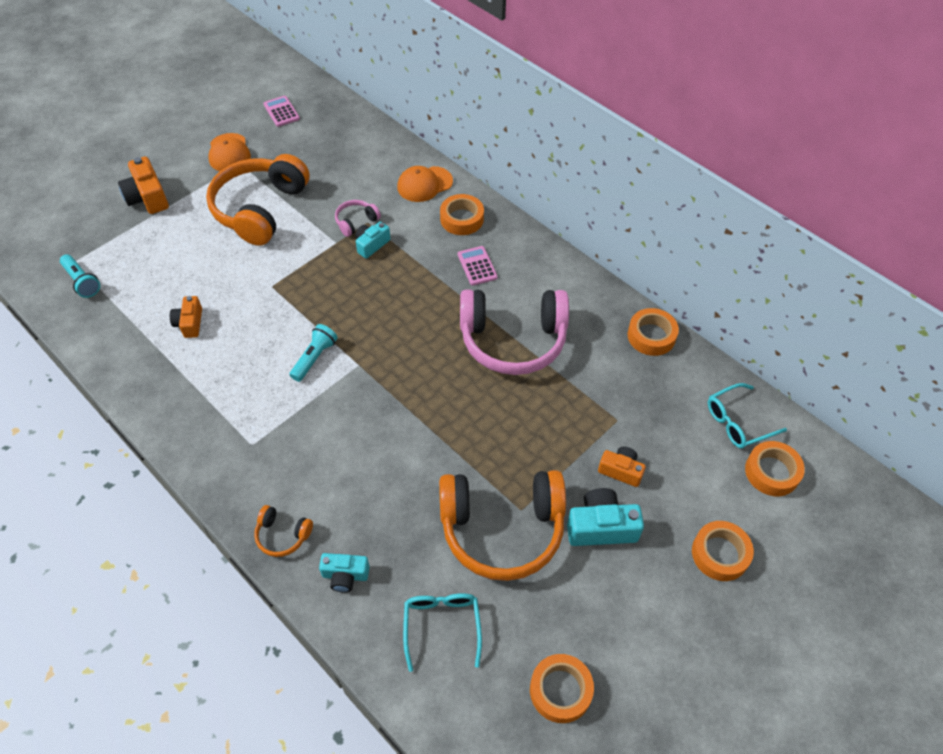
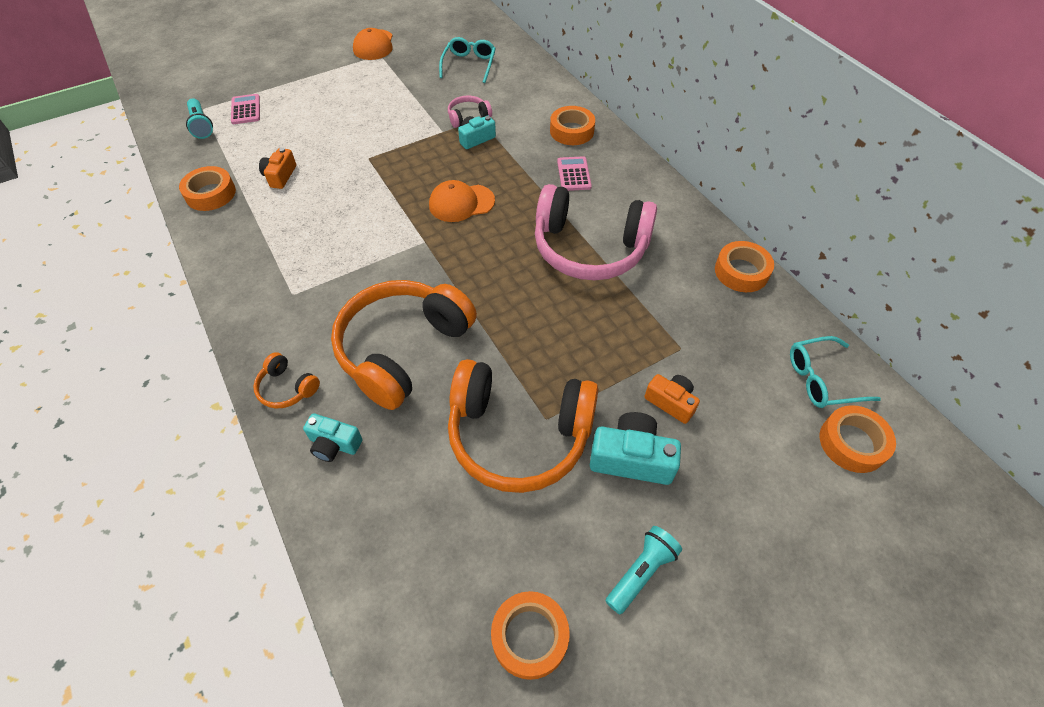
camera: 15 degrees right, 0 degrees up
(147, 197) = (288, 68): orange camera -> none
(260, 209) = (383, 93): orange headphones -> orange headphones (402, 349)
(281, 112) = (433, 20): pink calculator -> pink calculator (246, 110)
(314, 358) = (384, 227): turquoise flashlight -> turquoise flashlight (641, 572)
(424, 184) = (545, 96): orange cap -> orange cap (461, 203)
(442, 626) = (417, 525): turquoise glasses -> turquoise glasses (469, 65)
(720, 554) = (767, 522): orange tape -> orange tape (210, 194)

